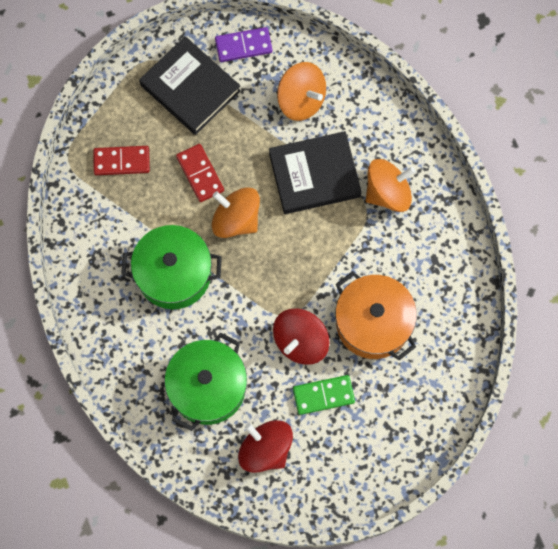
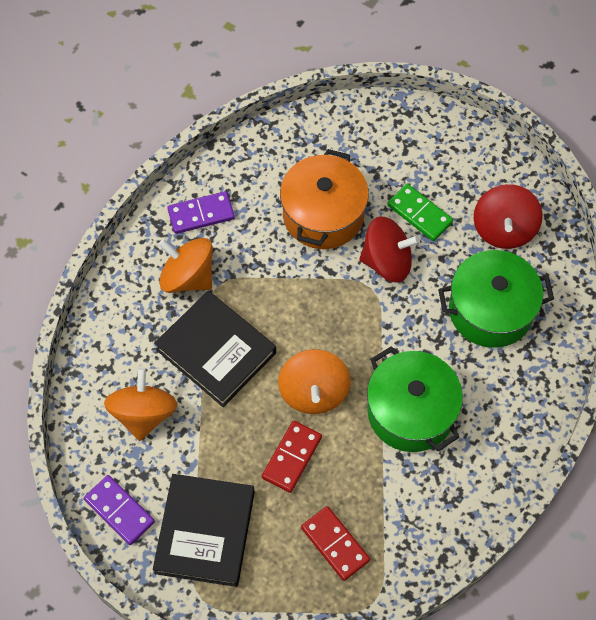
camera: 125 degrees left, 10 degrees down
(435, 235) = (201, 214): none -> purple domino

